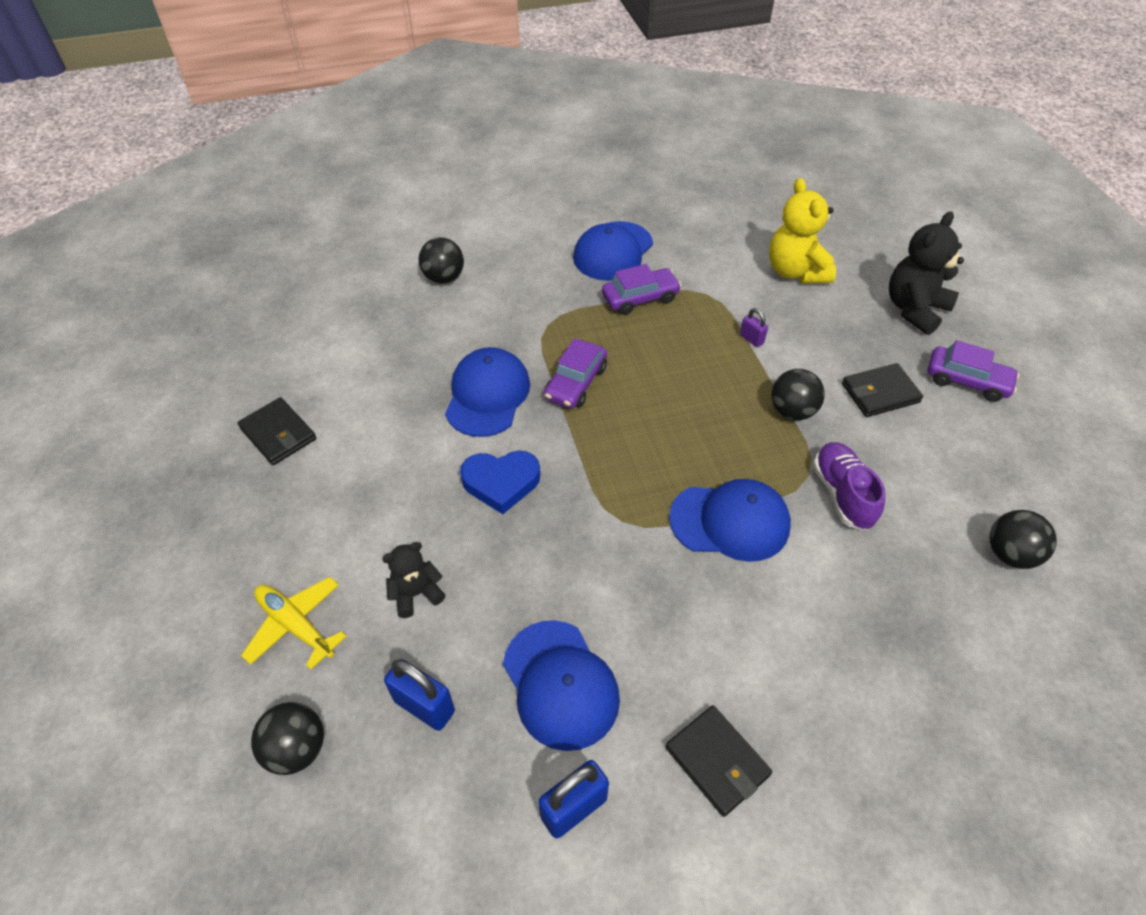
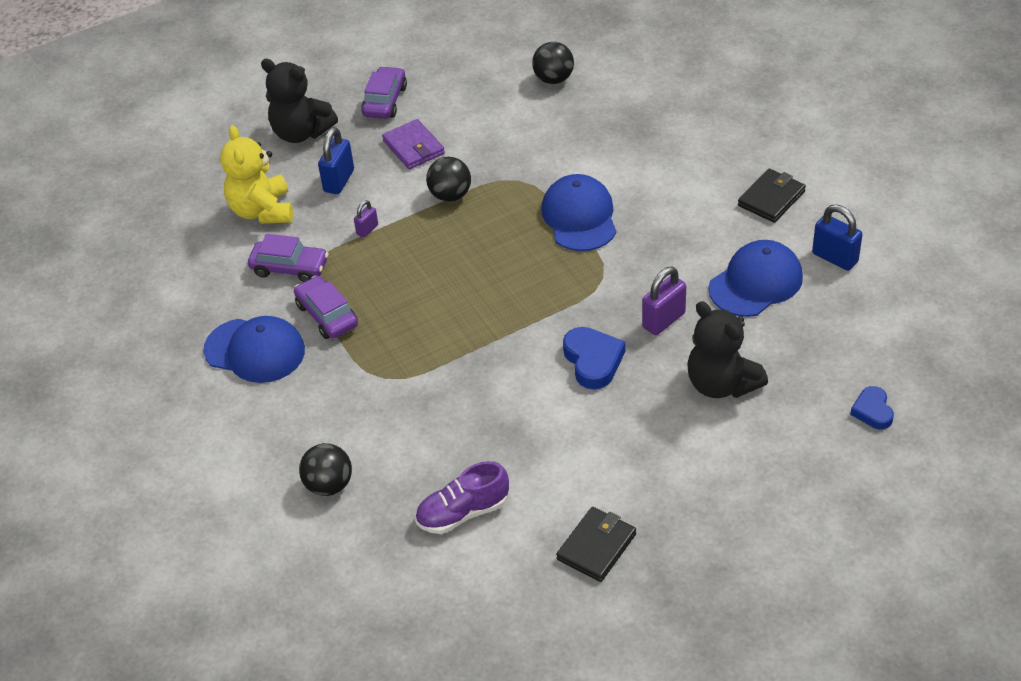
camera: 100 degrees left, 5 degrees down
(296, 625) = (782, 450): yellow plane -> none
(297, 749) = (872, 411): black ball -> blue heart
(416, 593) = (721, 384): black teddy bear -> black teddy bear, size x1.73
(424, 706) = (807, 350): blue padlock -> blue padlock (339, 181)
(487, 395) = (494, 398): blue cap -> none
(534, 563) = (663, 320): none -> purple padlock
(576, 383) = (458, 338): purple car -> purple car (290, 268)
(795, 271) = (262, 211): yellow teddy bear -> yellow teddy bear turned 105 degrees clockwise
(842, 494) = (529, 160): purple shoe -> purple shoe (463, 513)
(880, 393) = (413, 147): black wallet -> purple wallet

